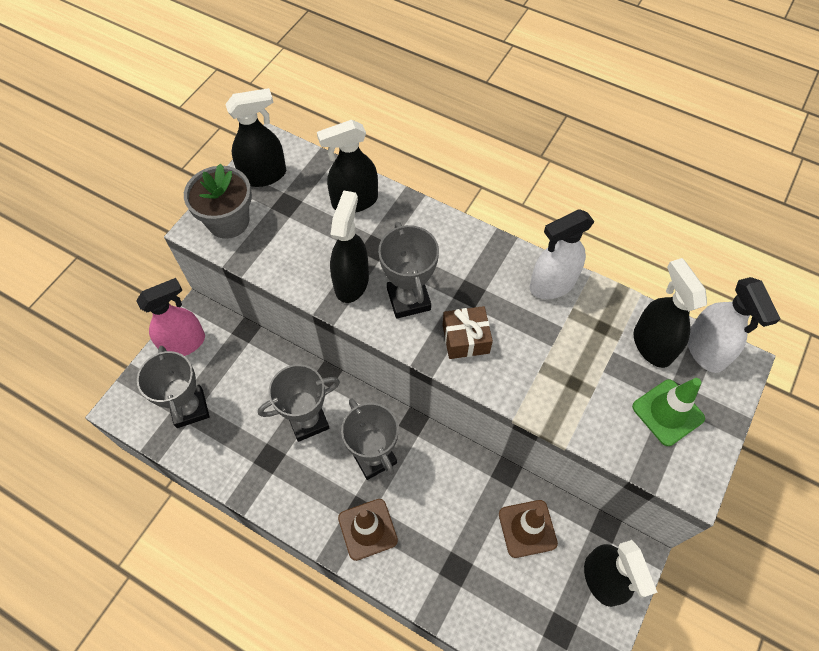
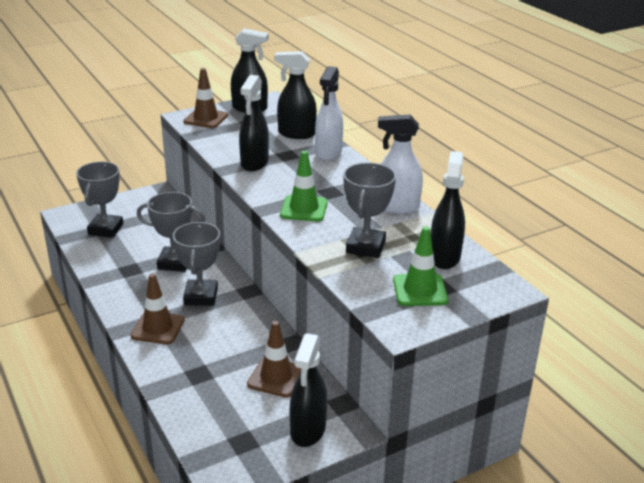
camera: 30 degrees right, 30 degrees down
(184, 343) = (134, 201): pink spray bottle -> none
(228, 221) = (206, 118): grey flower pot -> brown traffic cone
(351, 282) = (254, 163): black spray bottle -> black spray bottle turned 150 degrees clockwise
(408, 299) = (284, 181): grey trophy -> grey trophy (366, 247)
(465, 339) = (304, 209): brown gift -> green traffic cone
(705, 350) = (487, 274): white spray bottle -> white spray bottle (328, 153)

